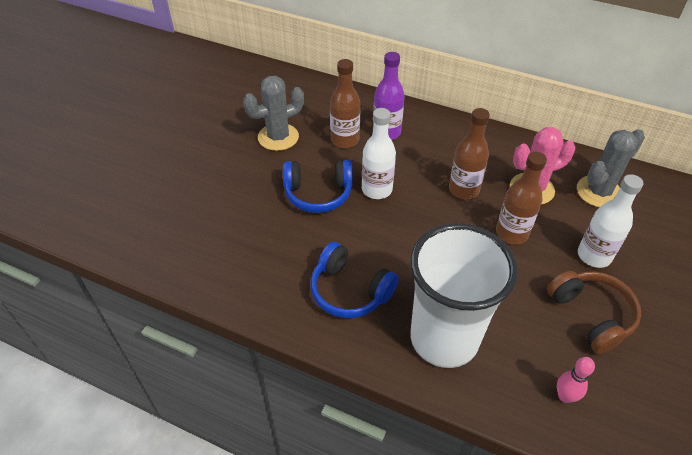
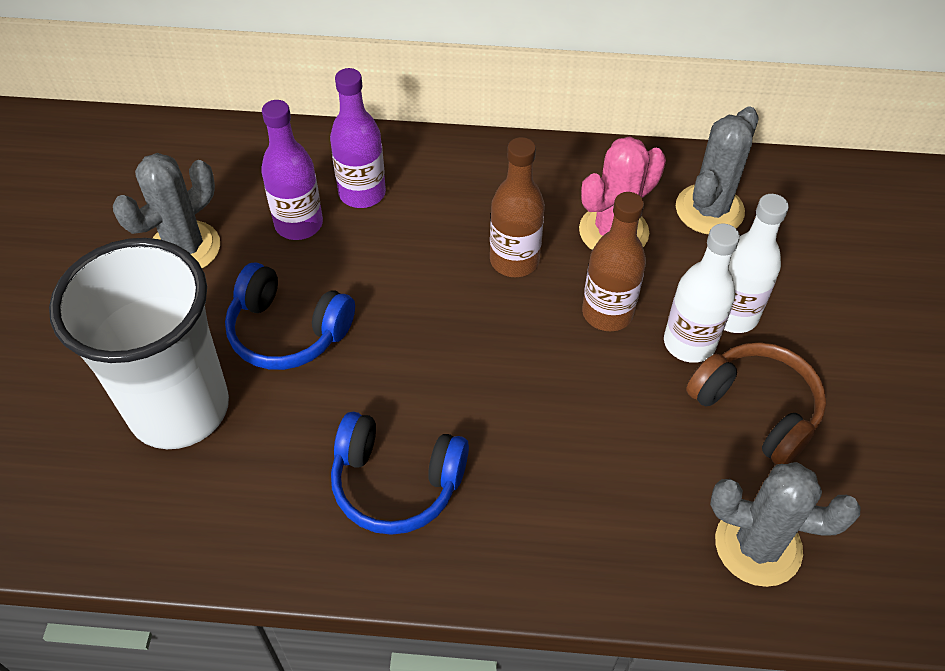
camera: 20 degrees left, 5 degrees up
(318, 193) = (288, 331): blue headphones -> blue headphones turned 45 degrees clockwise
(345, 140) = (299, 224): brown bottle -> purple bottle
(377, 189) = (380, 297): white bottle -> white bottle (689, 343)
(444, 339) = (563, 515): white cup -> white cup (179, 408)
(565, 396) = (758, 546): pink bowling pin -> grey cactus

